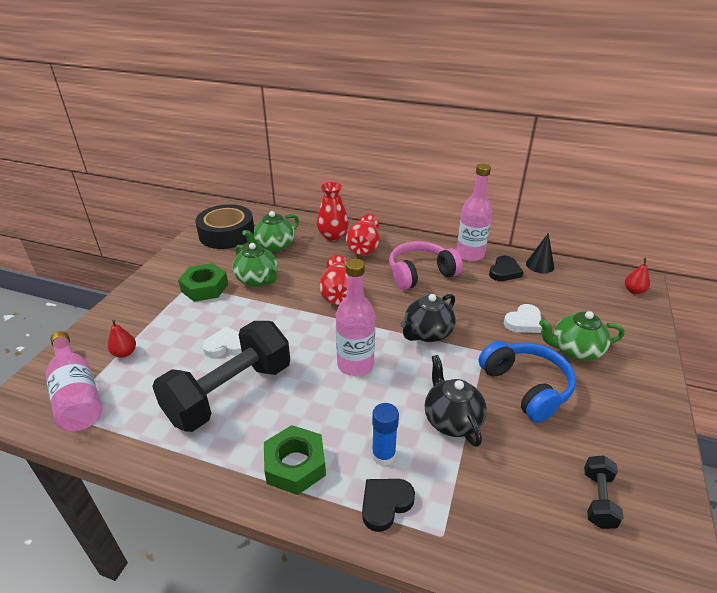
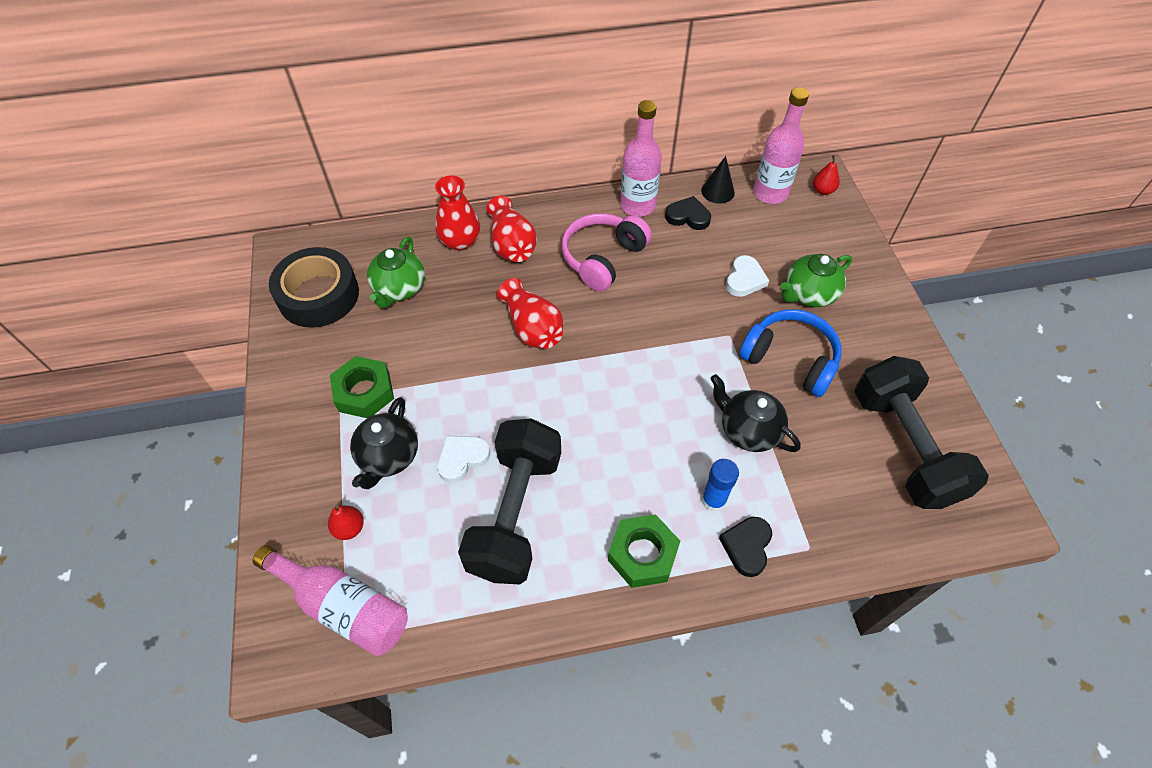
camera: 30 degrees left, 20 degrees up
(258, 280) = (421, 350): green teapot -> none
(355, 364) = (617, 413): pink bottle -> pink bottle (770, 193)
(427, 333) = (662, 338): black teapot -> black teapot (388, 457)
(504, 271) = (688, 216): black heart -> black heart turned 75 degrees counterclockwise
(598, 499) = (904, 447): black dumbbell -> black dumbbell, size x2.30

